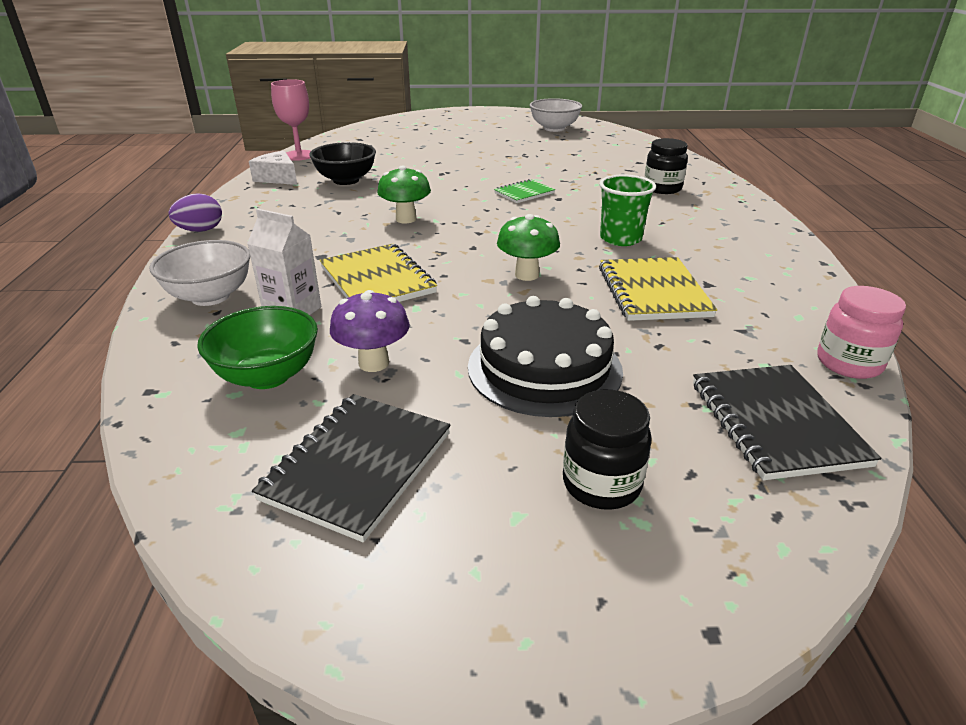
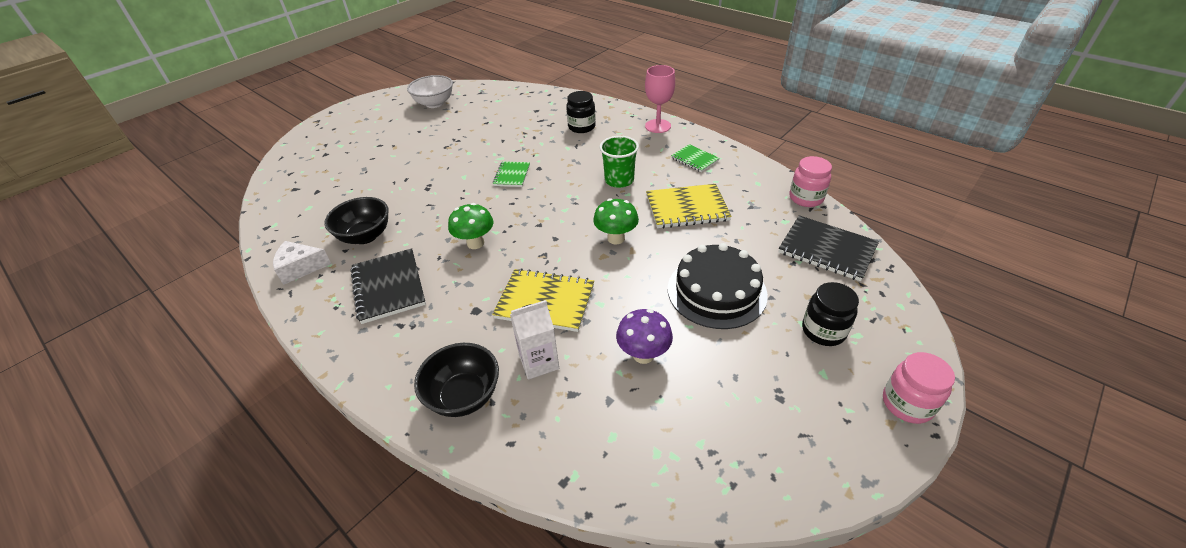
camera: 45 degrees left, 10 degrees up
(200, 230) = (337, 356): purple egg -> none
(210, 296) = (464, 396): white bowl -> black bowl
(267, 376) = (607, 411): green bowl -> none
(299, 155) = (272, 235): pink goblet -> pink goblet (658, 126)
(358, 466) = (737, 412): black notebook -> black notebook (388, 287)
(564, 639) = (907, 404): none -> pink jar
(653, 292) = (687, 208): yellow notebook -> yellow notebook turned 45 degrees counterclockwise
(748, 261) = (694, 159): none -> green notebook

